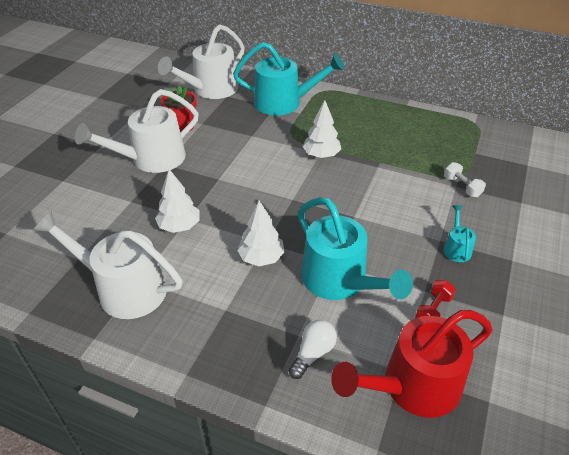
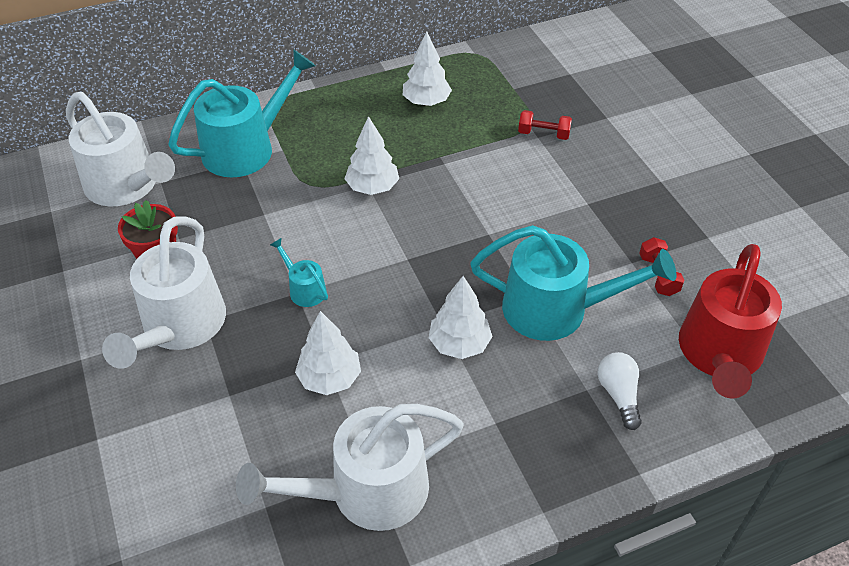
camera: 45 degrees left, 5 degrees up
(211, 89) = (126, 186): white watering can -> white watering can turned 45 degrees counterclockwise
(409, 131) = (426, 102): none -> white tree
(456, 248) = (609, 202): turquoise watering can -> turquoise watering can (304, 289)
(462, 187) = (543, 134): white dumbbell -> red dumbbell

